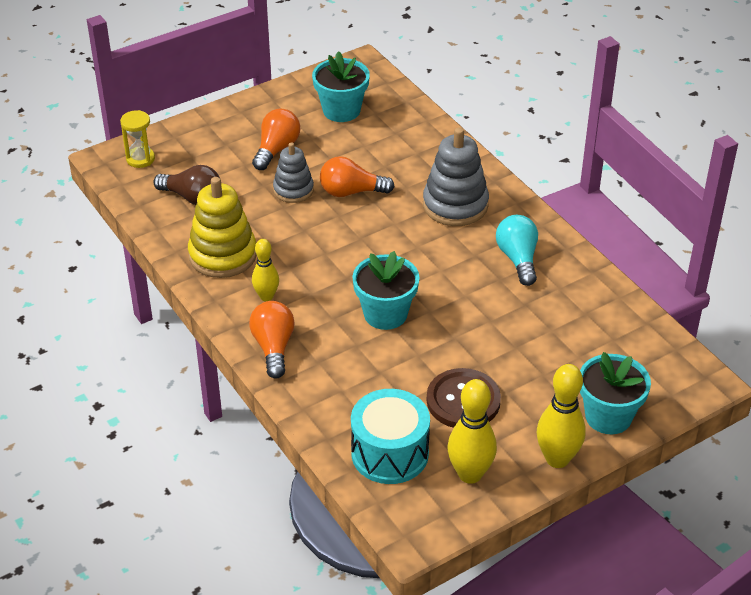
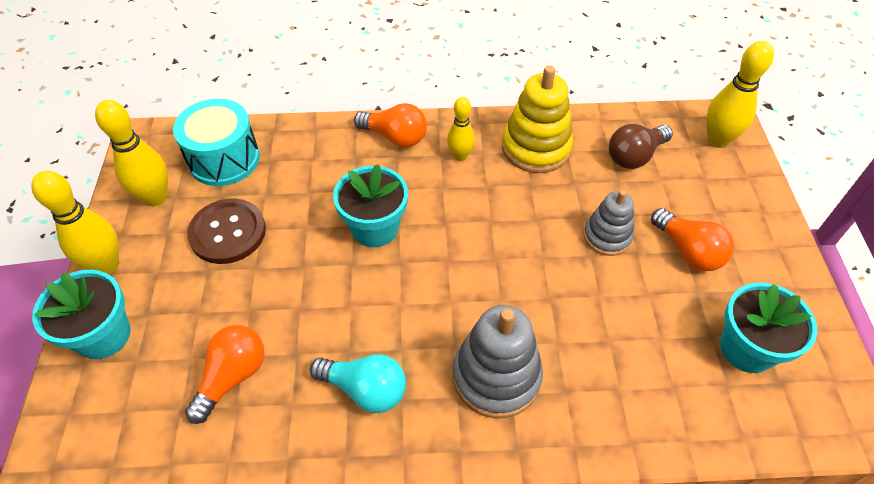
camera: 120 degrees right, 10 degrees up
(140, 159) = (717, 140): yellow hourglass -> yellow bowling pin
(351, 192) = (577, 285): orange light bulb -> orange light bulb (232, 377)

